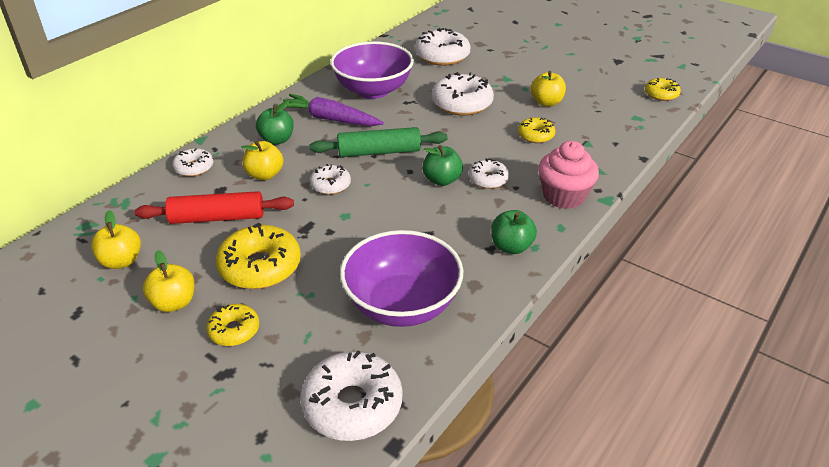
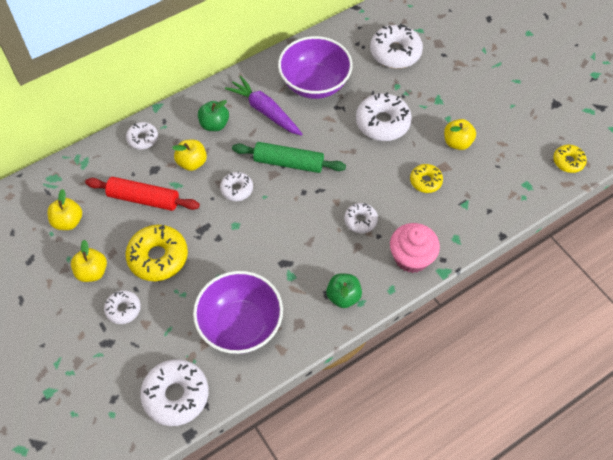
camera: 20 degrees right, 20 degrees up
(234, 330) = (123, 309): yellow donut -> white donut
(442, 180) = (324, 210): green apple -> none

